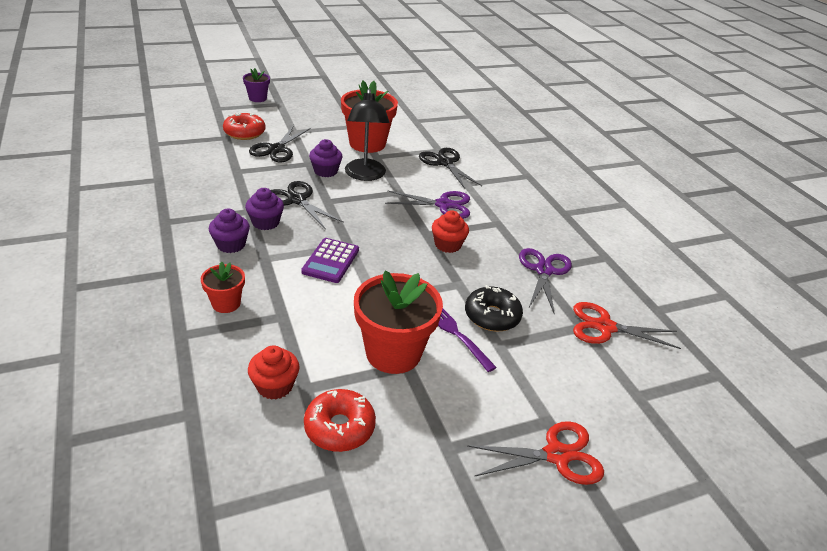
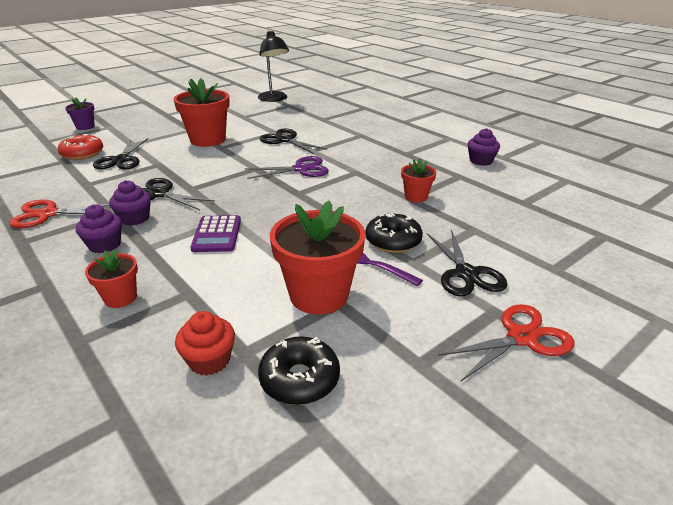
camera: 15 degrees left, 5 degrees down
(325, 171) = (178, 167): purple cupcake -> purple cupcake (481, 161)
(339, 427) = (299, 379): red donut -> black donut
(365, 175) = (217, 162): black lamp -> black lamp (274, 99)
(447, 245) = (321, 197): red cupcake -> none
(543, 373) = (466, 274): none -> black scissors
(544, 270) = (416, 197): purple scissors -> red flower pot
(604, 327) = (492, 225): red scissors -> red scissors (48, 214)

